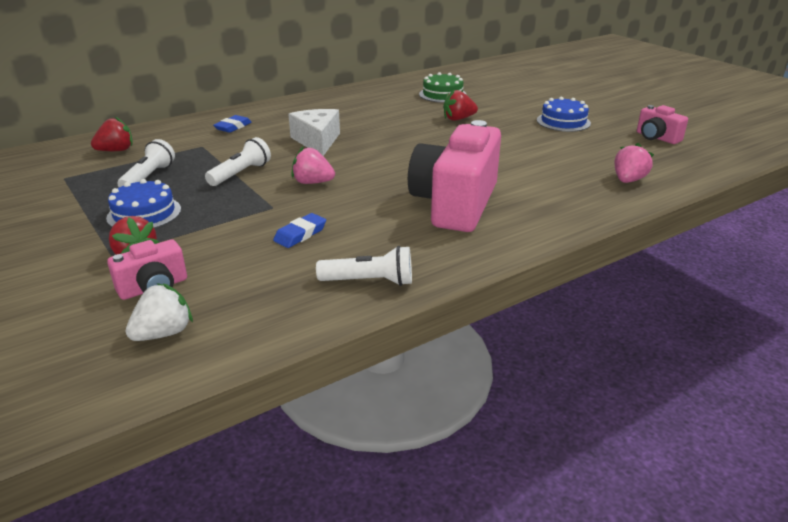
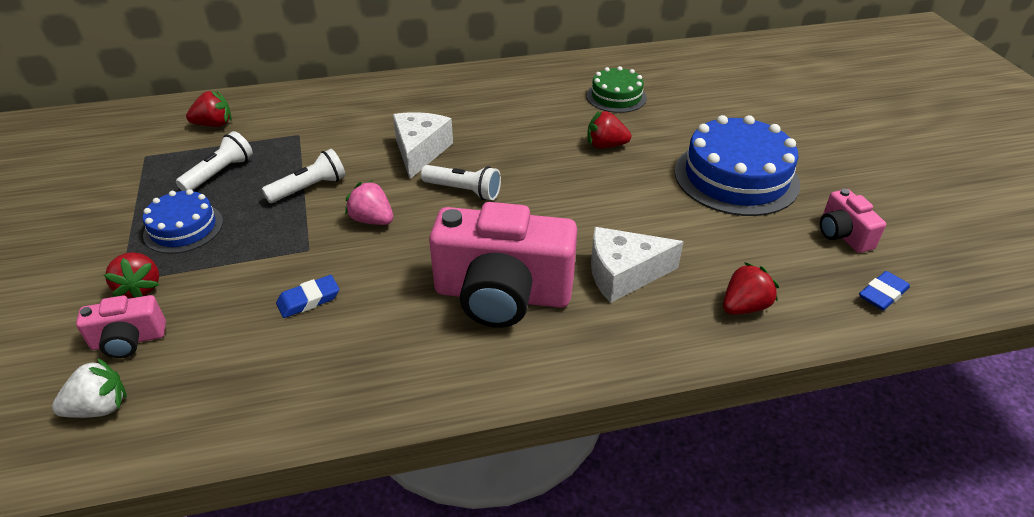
camera: 20 degrees right, 10 degrees up
(233, 127) = (347, 109): blue eraser -> blue eraser (882, 294)
(370, 281) = (331, 394): white flashlight -> white flashlight (464, 191)
(455, 204) = (502, 294): pink camera -> pink camera turned 120 degrees counterclockwise
(533, 179) = (623, 274): none -> white cheese
(563, 122) = (736, 177): blue cake -> blue cake, size x1.76
(628, 180) = (744, 306): pink strawberry -> red strawberry

